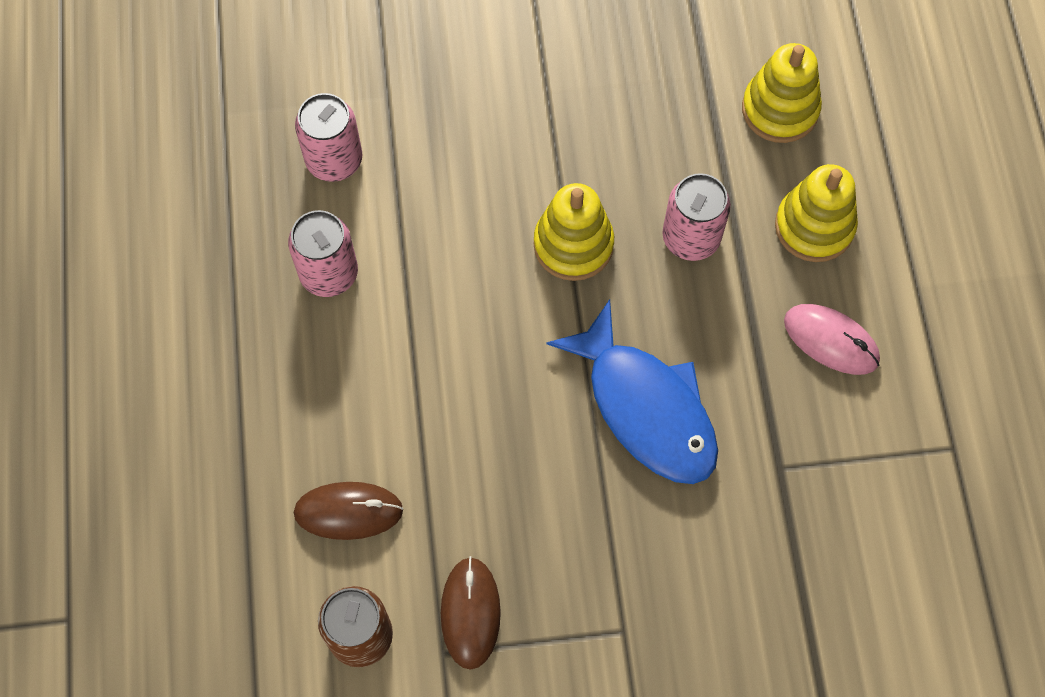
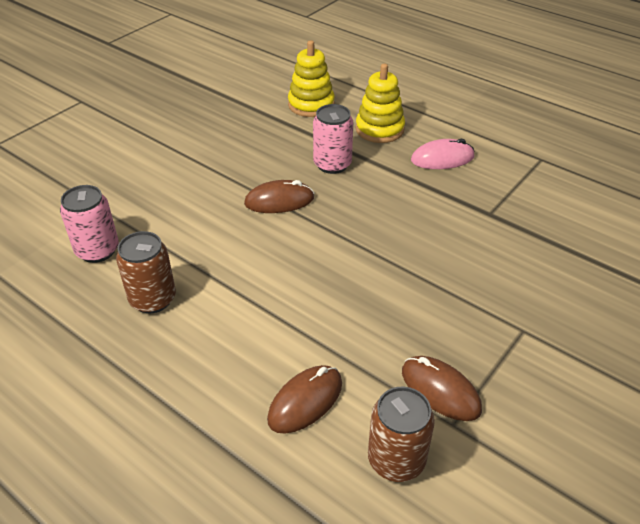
camera: 45 degrees left, 25 degrees down
(329, 273) = (153, 299): pink can -> brown can
(573, 245) = (279, 201): yellow stacking toy -> brown mouse
(646, 408) = (400, 235): blue fish -> none

